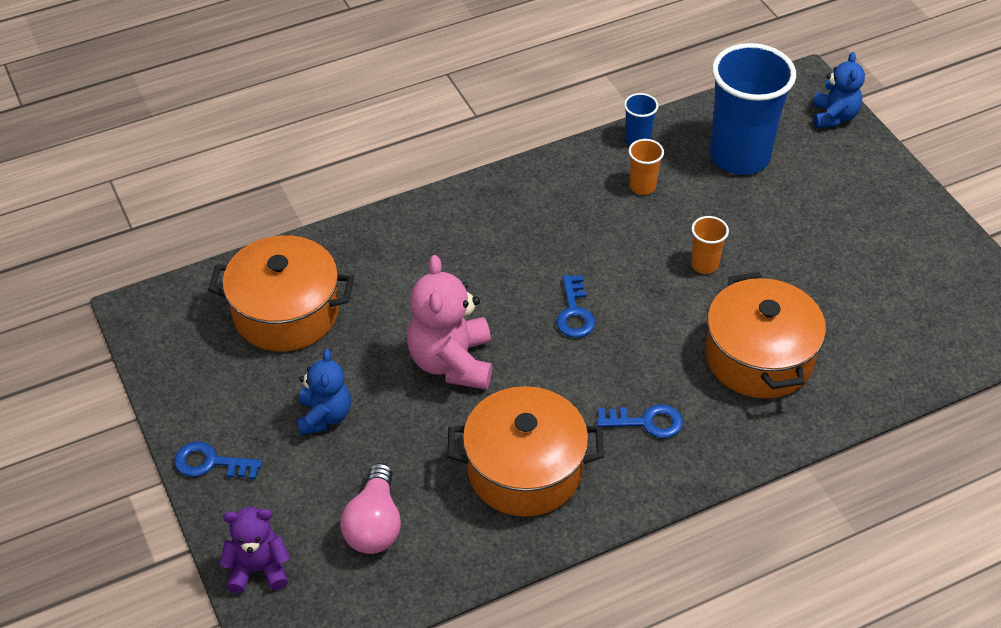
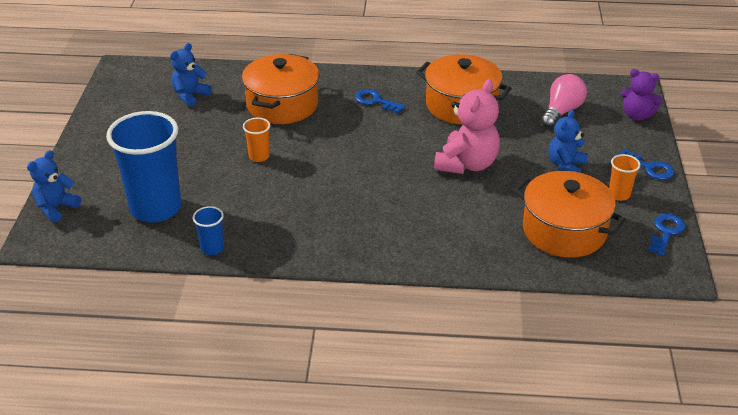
camera: 150 degrees left, 10 degrees down
(574, 313) = (367, 161): blue key -> blue key (666, 232)
(642, 186) = (245, 215): orange cup -> orange cup (619, 194)
(888, 319) = (190, 95): none -> blue teddy bear

